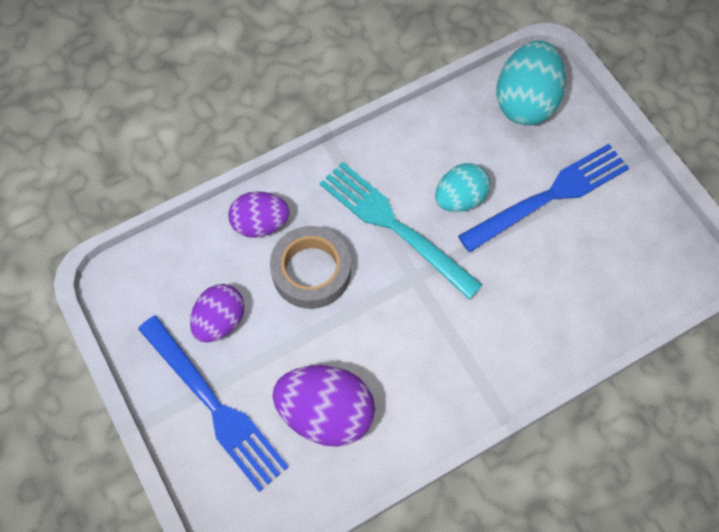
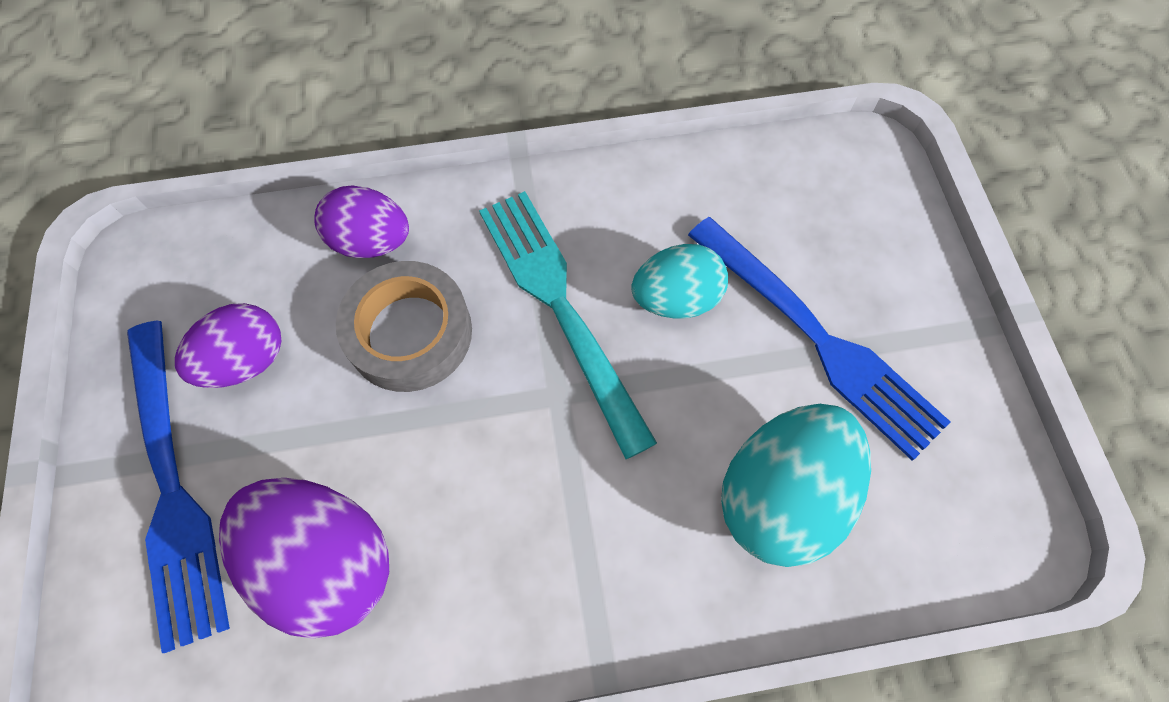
camera: 20 degrees right, 0 degrees up
(525, 102) = (831, 190): turquoise egg -> turquoise egg (780, 496)
(550, 195) = (819, 339): blue fork -> blue fork turned 60 degrees clockwise

